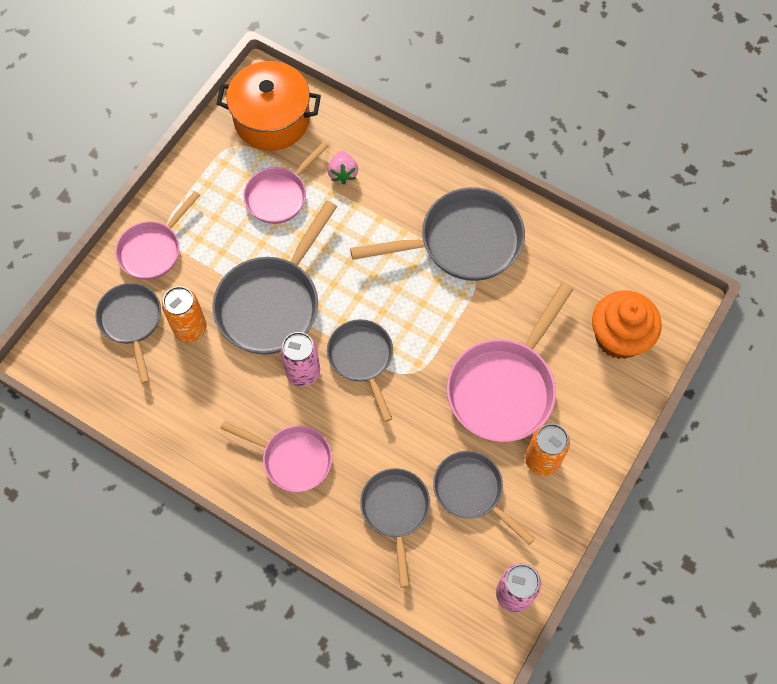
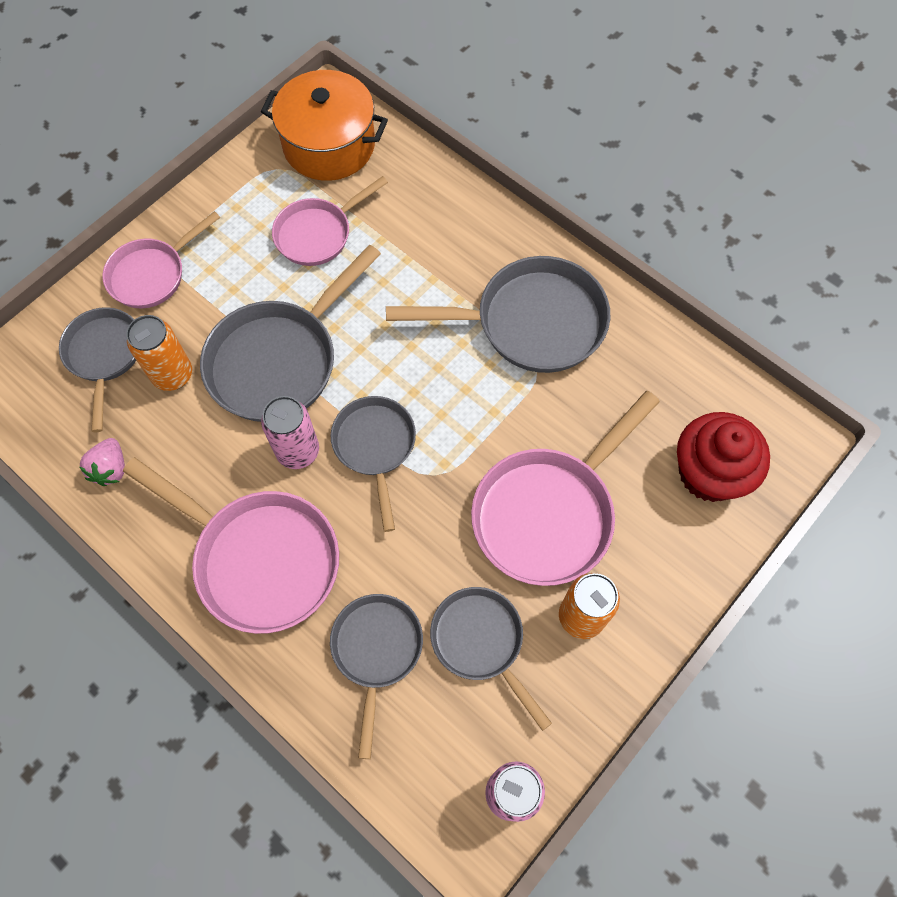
camera: 10 degrees right, 0 degrees up
(292, 459) = (260, 559): pink pan -> pink pan, size x1.61
(343, 174) = (400, 219): pink strawberry -> pink strawberry (111, 469)
(619, 337) = (709, 473): orange cupcake -> red cupcake

